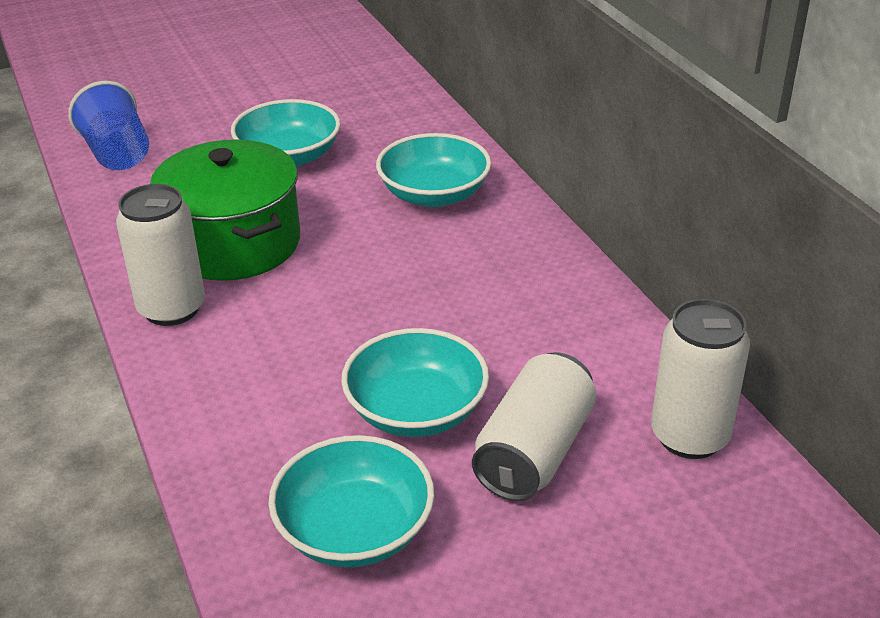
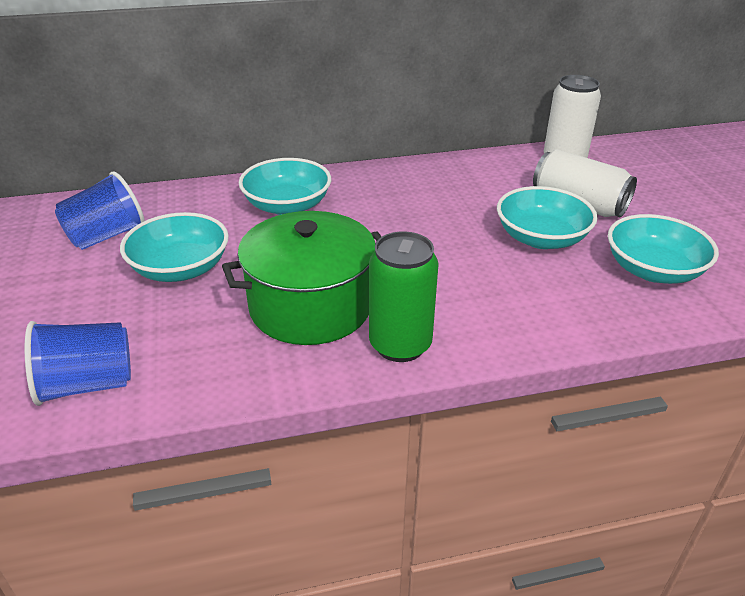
camera: 80 degrees left, 0 degrees up
(172, 308) = (400, 345): white can -> green can
(338, 106) = (106, 236): none -> blue cup

